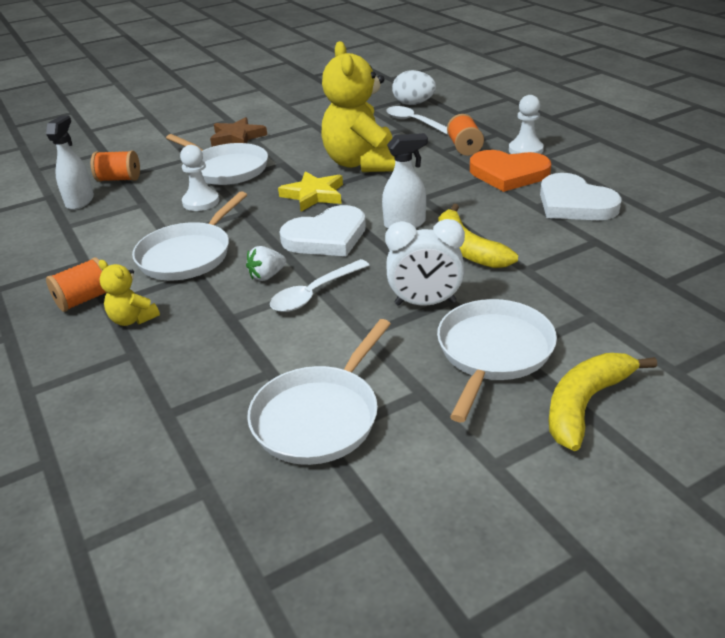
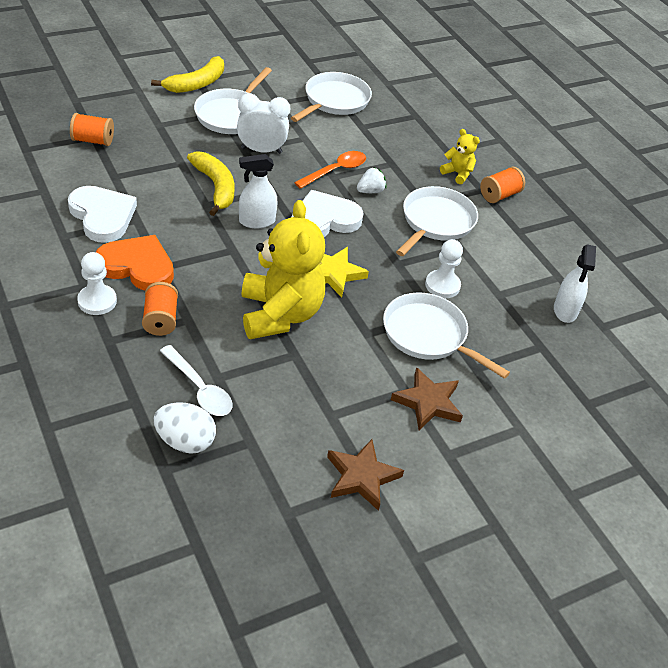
camera: 175 degrees right, 10 degrees up
(119, 179) = (542, 341): orange spool -> orange spool (93, 140)
(292, 106) = (361, 477): none -> brown star
(314, 293) = (335, 171): white spoon -> orange spoon

